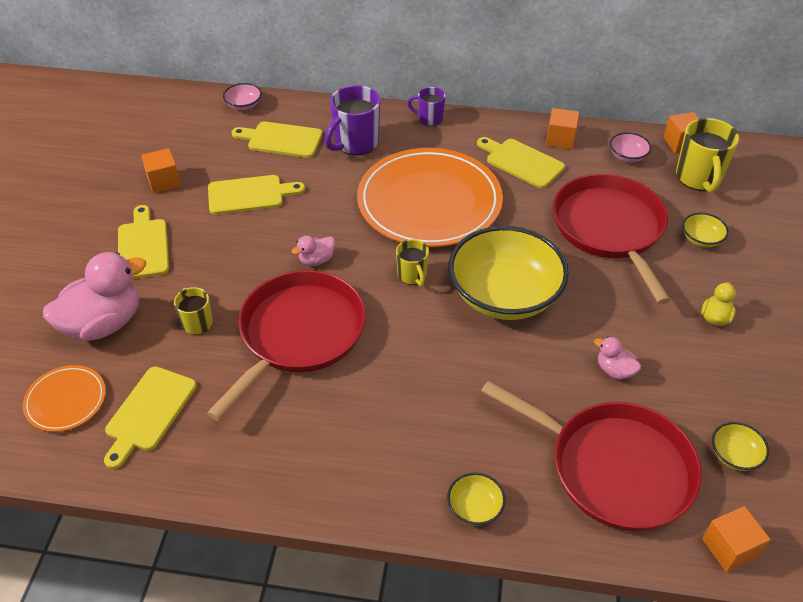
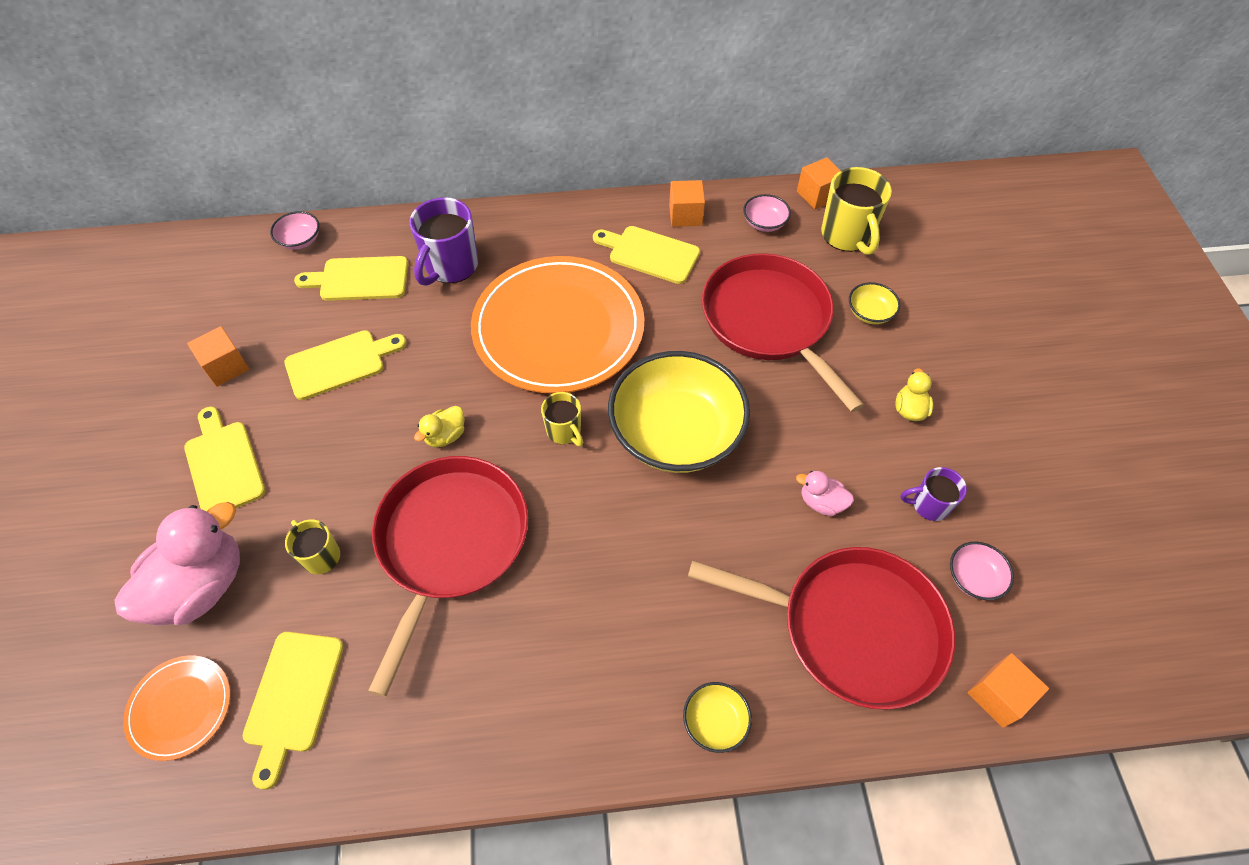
camera: 15 degrees left, 10 degrees up
(316, 260) = (445, 436): pink duck -> yellow duck
(429, 118) = (529, 216): purple mug -> purple mug (929, 505)
(735, 455) = (974, 578): yellow bowl -> pink bowl

